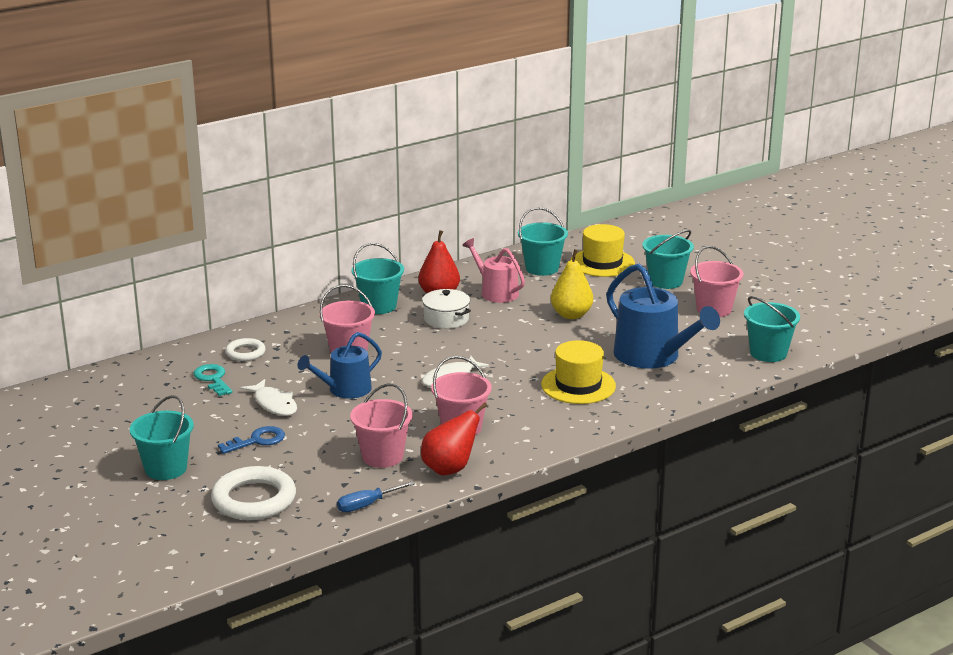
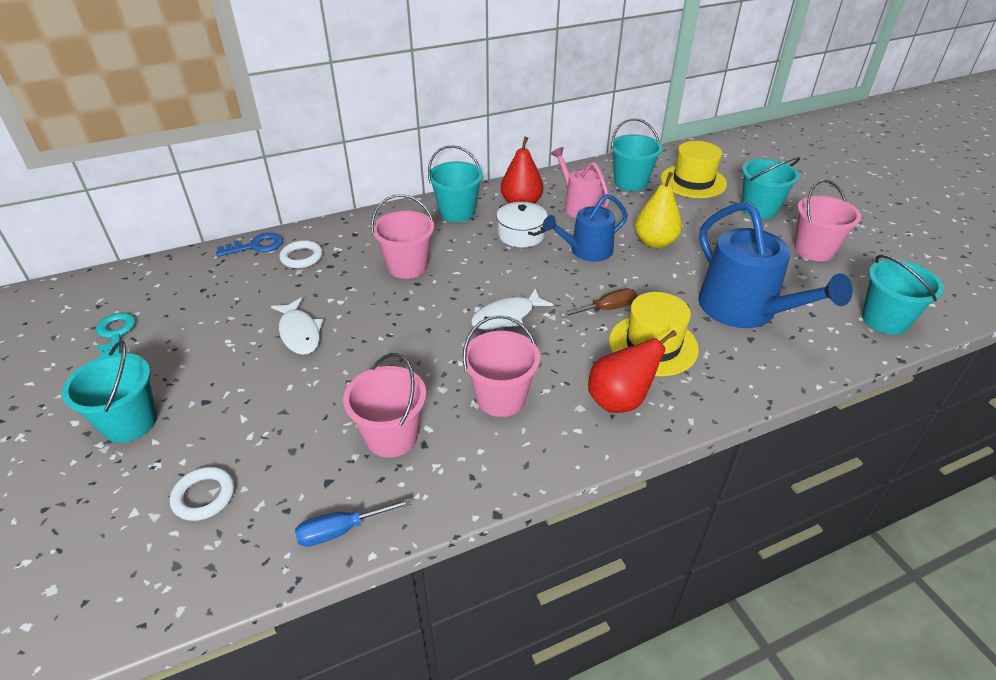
camera: 10 degrees right, 15 degrees up
(213, 379) = (252, 289): turquoise key -> turquoise key (115, 335)
(254, 499) = (204, 496): white ring -> white ring, size x0.55
(257, 440) = (256, 388): blue key -> blue key (256, 246)
(345, 390) = (385, 320): blue watering can -> blue watering can (587, 251)
(450, 469) = (469, 472): red pear -> red pear (620, 400)
(535, 366) = (606, 309): none -> brown screwdriver

